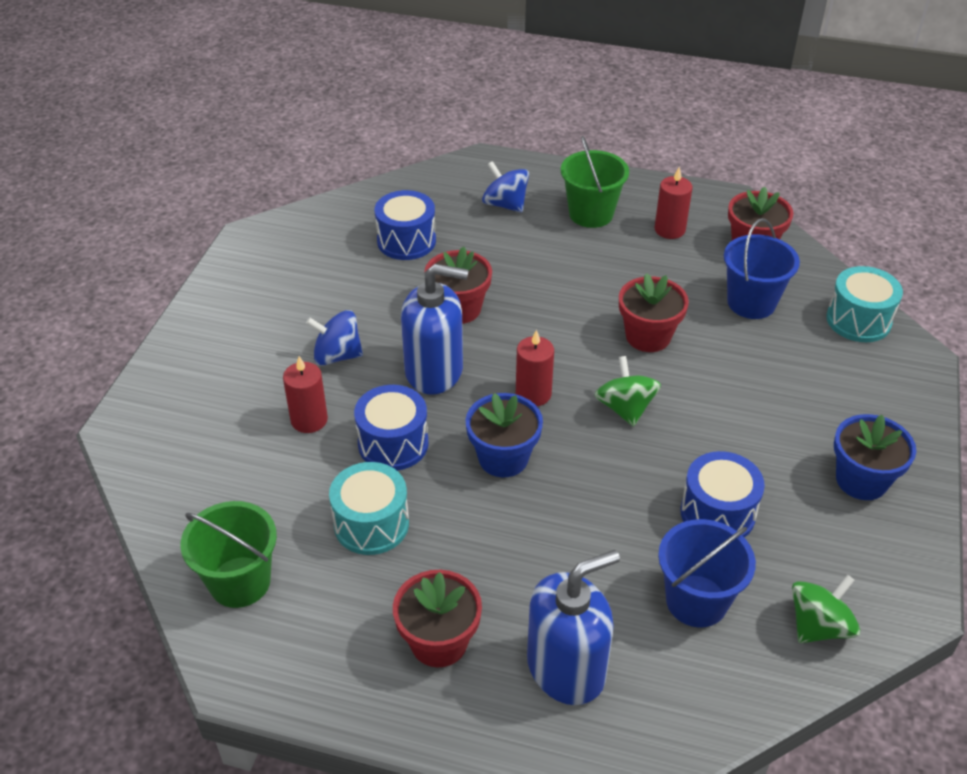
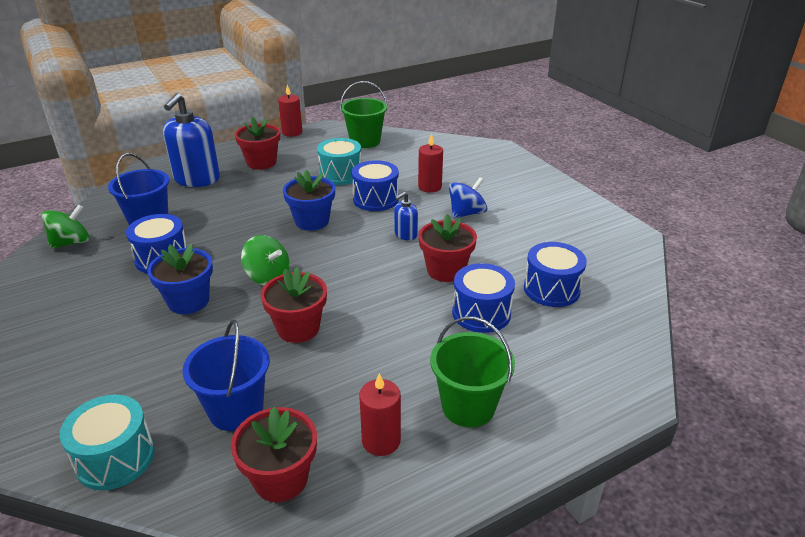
camera: 135 degrees right, 10 degrees down
(434, 371) = (405, 234): blue soap dispenser -> blue soap dispenser, size x0.48
(489, 258) = (481, 313): none -> blue drum
(505, 204) = (544, 365): blue spinning top -> none
(533, 394) = (334, 254): red candle -> red candle (292, 132)
(818, 626) = (71, 243): green spinning top -> green spinning top turned 135 degrees counterclockwise
(861, 480) = (66, 322): blue flower pot -> blue flower pot (188, 301)

